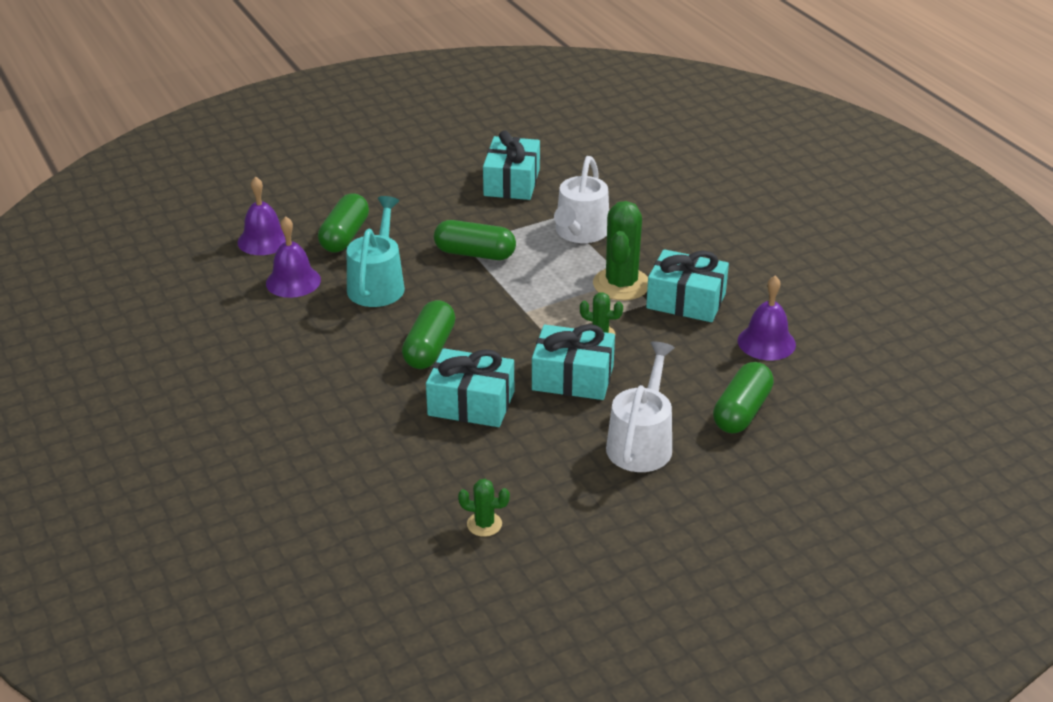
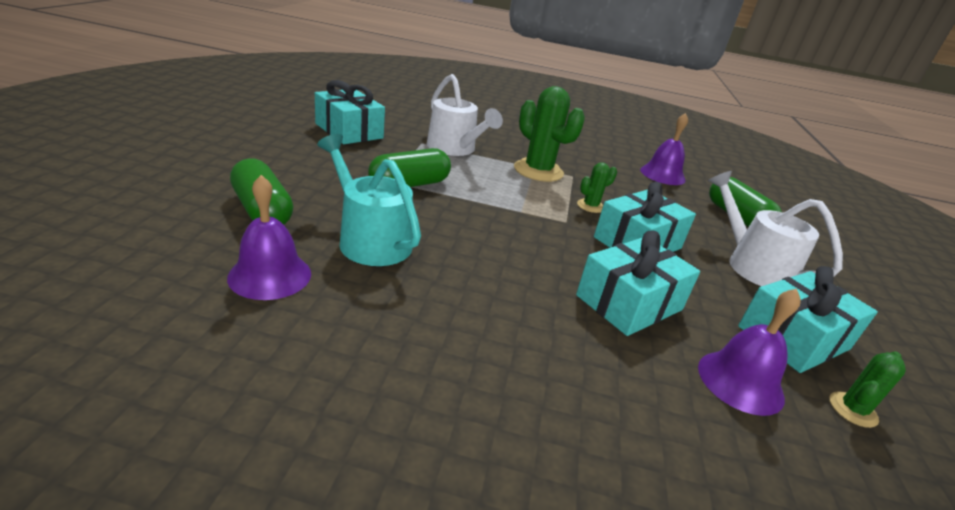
camera: 55 degrees left, 5 degrees down
(264, 240) = (160, 247): purple bell -> purple bell (740, 381)
(429, 348) = (514, 273): green capsule -> none
(686, 301) = (587, 168): turquoise gift -> turquoise gift (793, 338)

